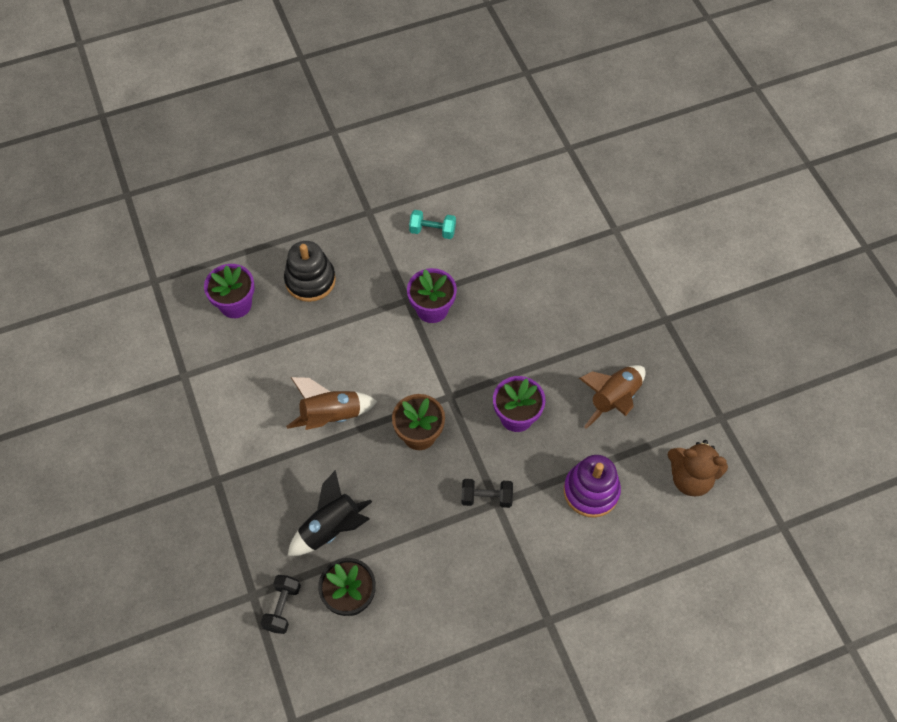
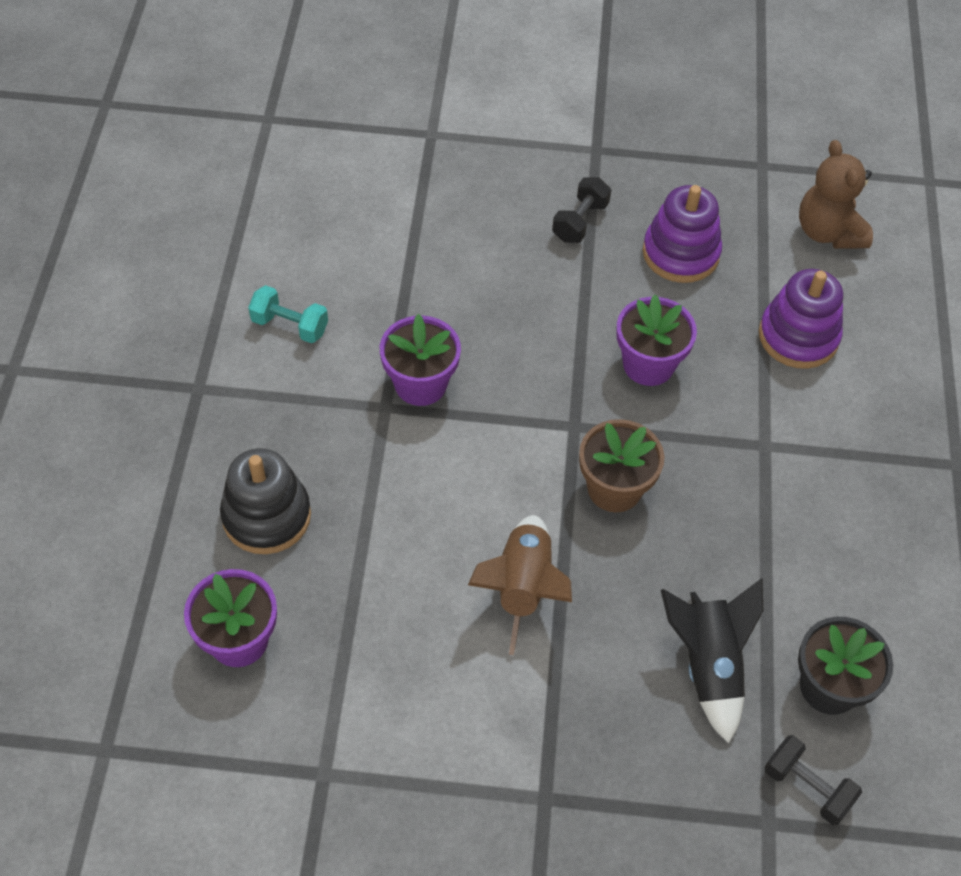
camera: 65 degrees left, 5 degrees down
(432, 231) = (290, 326): turquoise dumbbell -> turquoise dumbbell turned 75 degrees clockwise
(486, 497) = (752, 453): black dumbbell -> black dumbbell (580, 222)
(613, 399) = (680, 253): brown rocket -> purple stacking toy
(690, 478) = (828, 232): brown teddy bear -> brown teddy bear turned 120 degrees clockwise

